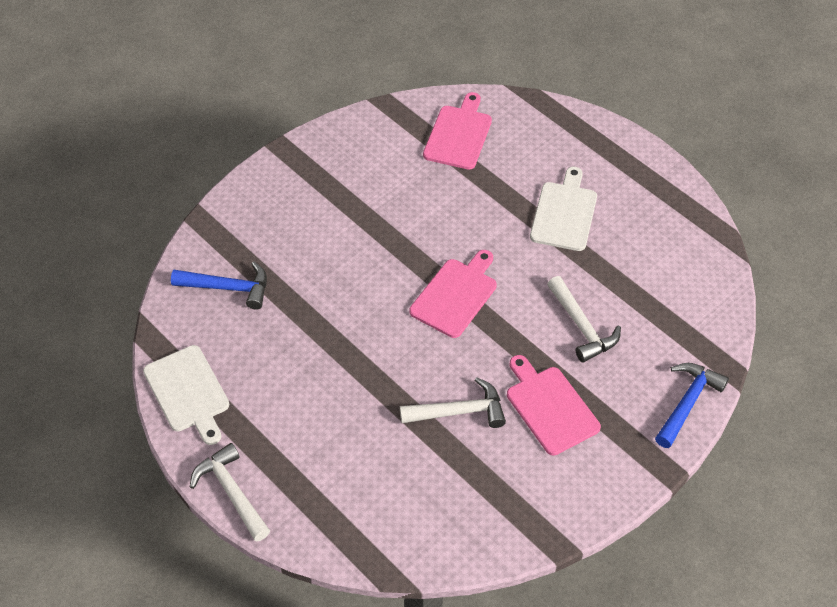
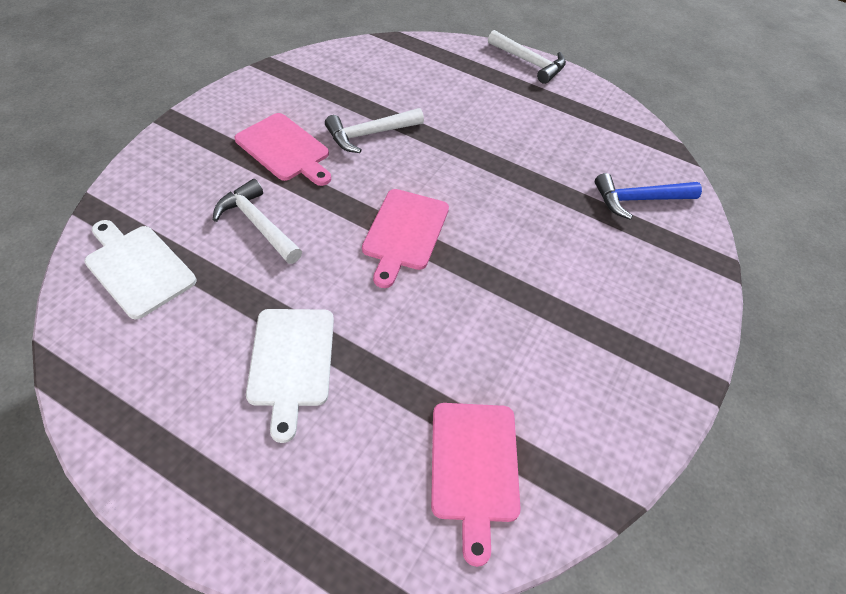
camera: 160 degrees right, 0 degrees up
(188, 392) = (608, 115): white cutting board -> white cutting board (137, 268)
(687, 402) = (144, 172): blue hammer -> none

